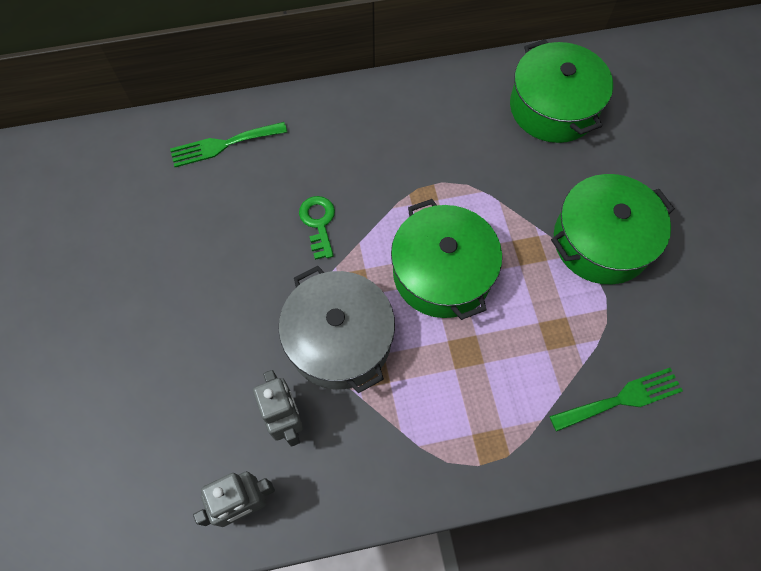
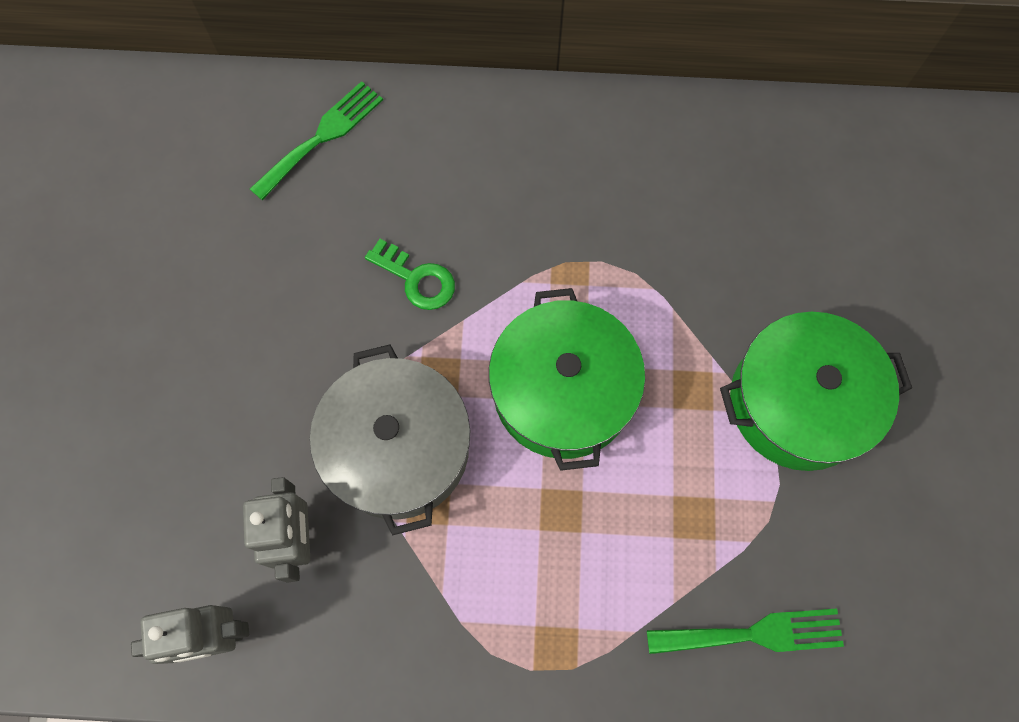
camera: 15 degrees right, 5 degrees up
(223, 145) = (322, 137): green fork -> green fork turned 135 degrees clockwise
(318, 223) = (417, 279): green key -> green key turned 120 degrees clockwise
(553, 107) = (793, 189): green pot -> none

